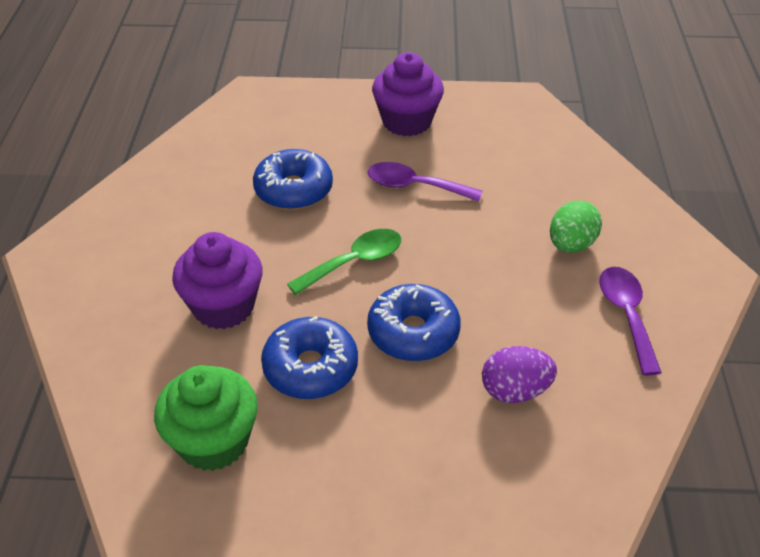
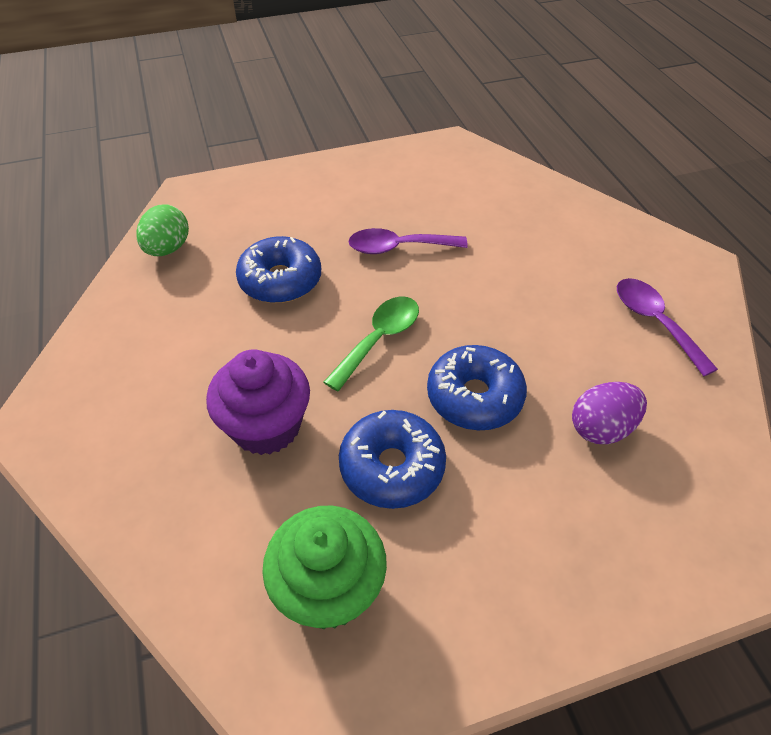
camera: 20 degrees left, 5 degrees up
(407, 121) = (358, 187): purple cupcake -> none
(571, 244) = (569, 268): green egg -> green egg (168, 249)

